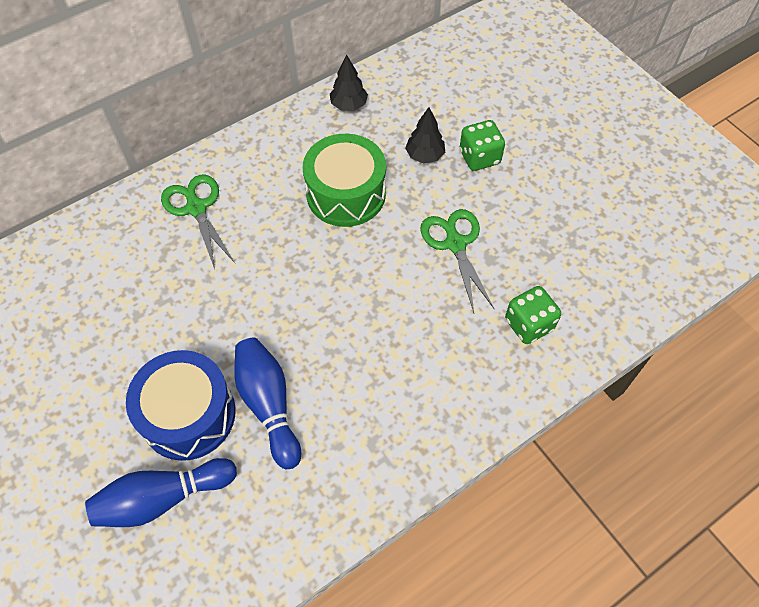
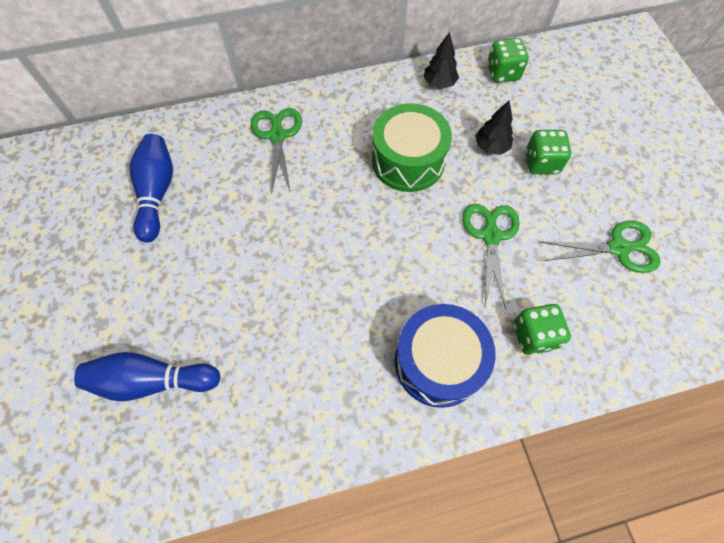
camera: 20 degrees right, 5 degrees up
(188, 414) = (201, 314): blue drum -> blue drum (438, 362)
(269, 405) = (271, 329): blue bowling pin -> blue bowling pin (157, 193)
(410, 77) = (503, 73): none -> green dice
(579, 218) = (618, 248): none -> green scissors

